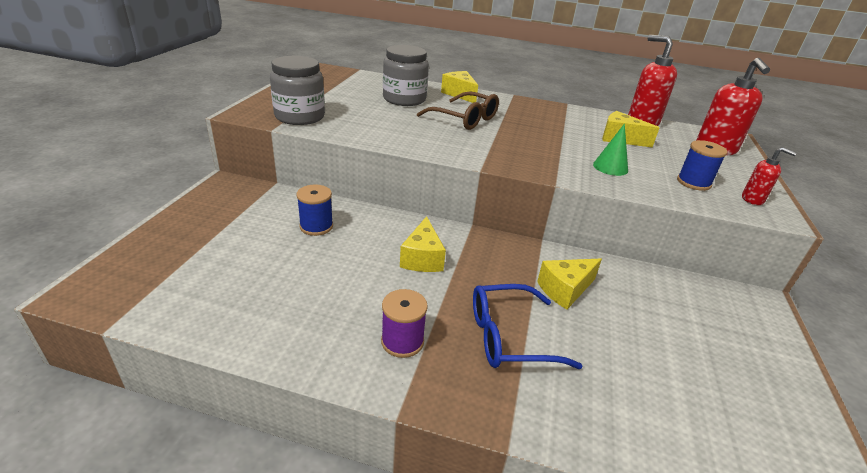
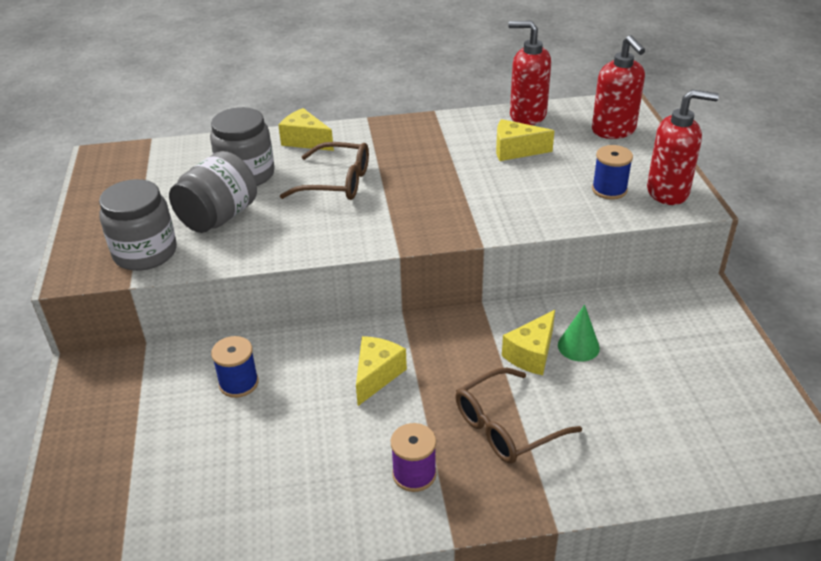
camera: 20 degrees left, 5 degrees up
(365, 113) = (218, 217): none -> grey jar
(422, 258) = (376, 375): yellow cheese -> yellow cheese turned 135 degrees counterclockwise
(508, 337) = (506, 427): blue glasses -> brown glasses
(610, 167) = (524, 199): green cone -> green cone (578, 346)
(752, 199) = (668, 192): red soap dispenser -> red soap dispenser, size x1.88

